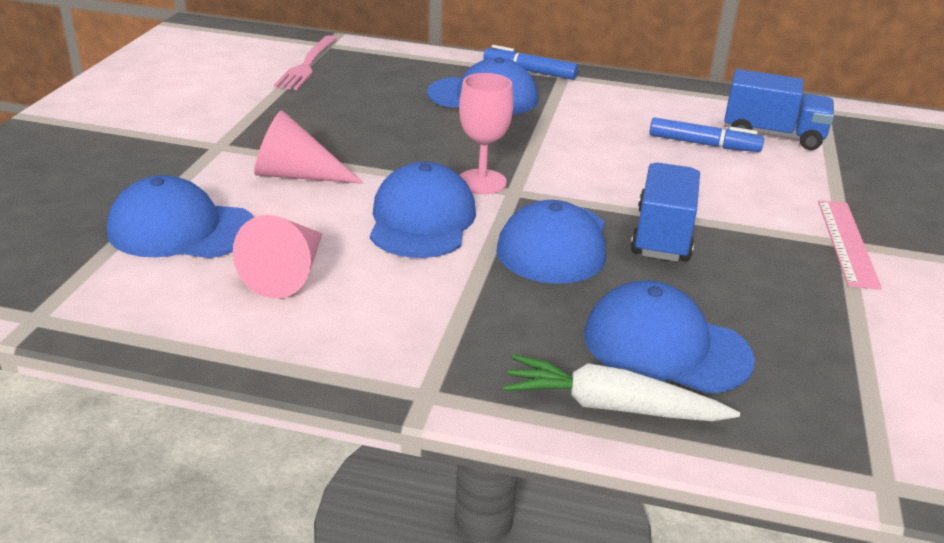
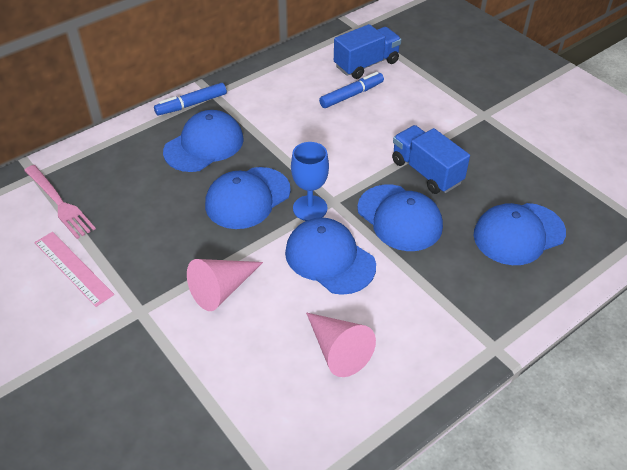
camera: 50 degrees left, 15 degrees up
(181, 229) = (241, 382): blue cap -> blue cap (247, 198)
(482, 182) = (310, 208): pink goblet -> blue goblet
(612, 407) = (549, 282): white carrot -> none
(847, 242) = (484, 114): pink ruler -> pink ruler (73, 268)

